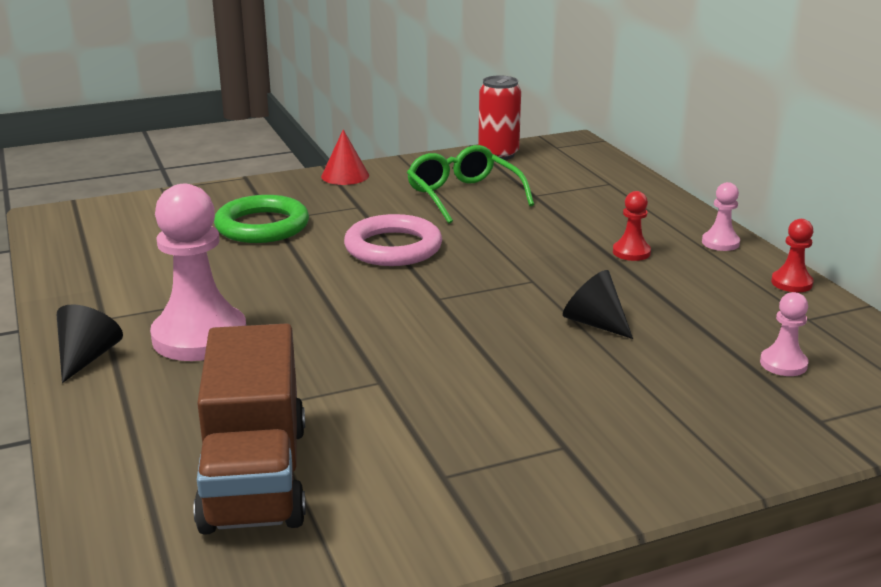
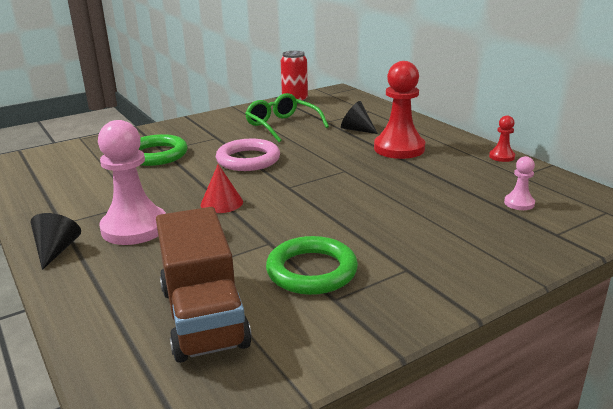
camera: 10 degrees left, 0 degrees up
(345, 176) = (201, 120): red cone -> red cone (221, 203)
(425, 431) = (311, 271): none -> green ring
(594, 323) = (394, 191): black cone -> black cone (356, 130)
(631, 252) = (399, 148): red pawn -> red pawn, size x2.13
(720, 243) = (450, 138): pink pawn -> none

